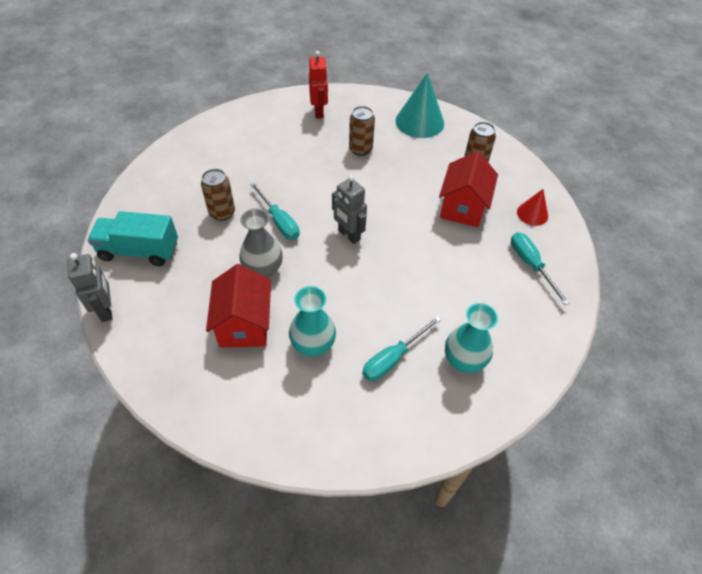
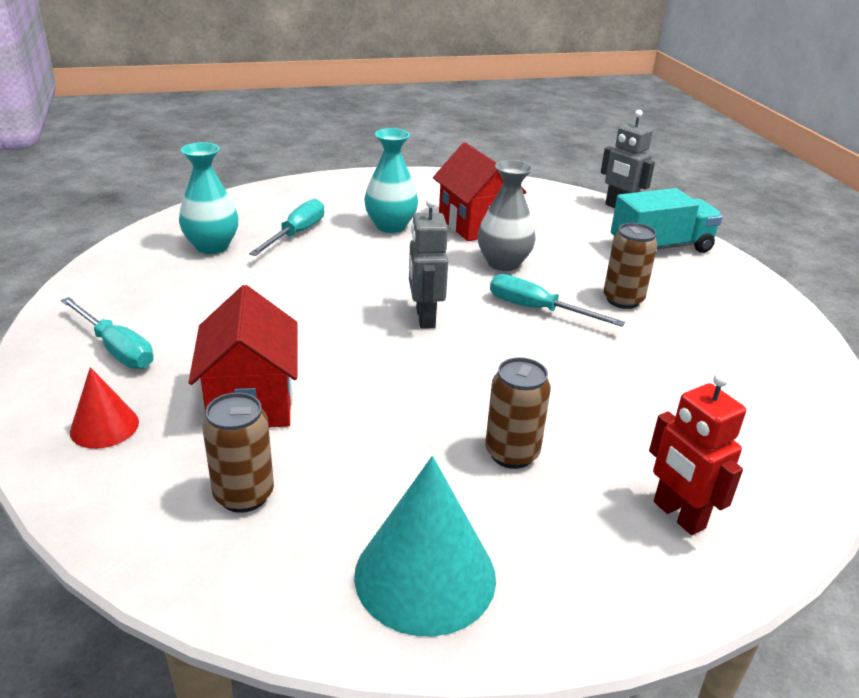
camera: 155 degrees right, 20 degrees down
(349, 235) = (425, 318): grey robot -> grey robot turned 120 degrees counterclockwise

